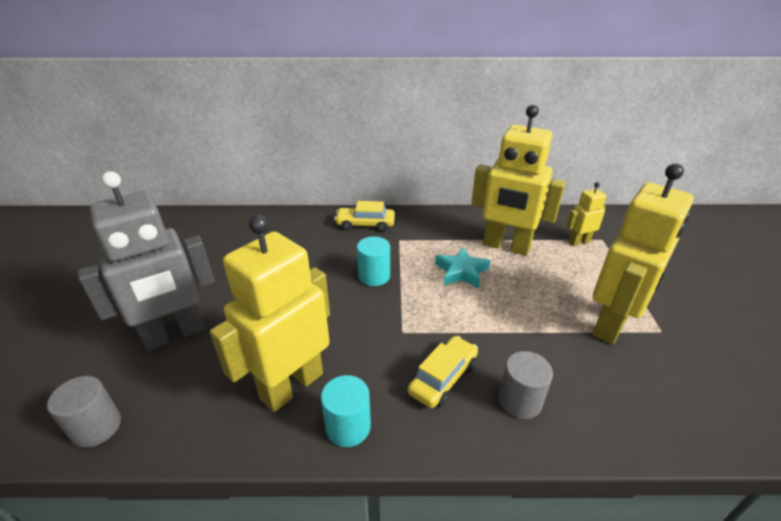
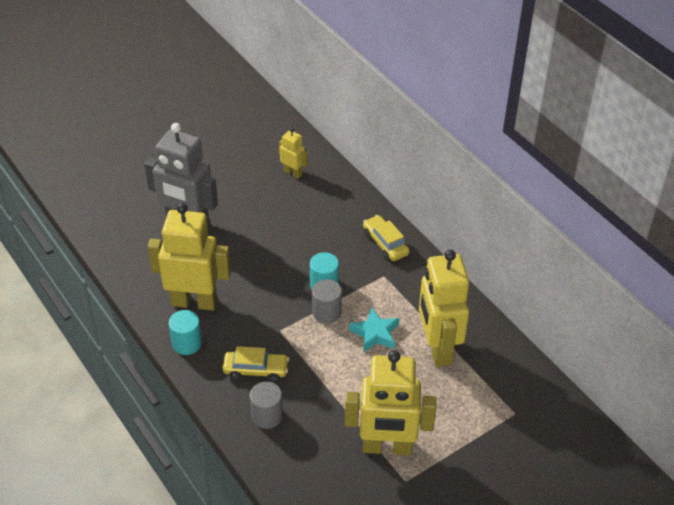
camera: 55 degrees right, 10 degrees up
(96, 427) = (111, 242): grey cylinder -> grey cylinder (326, 312)
(579, 241) = (493, 397): yellow robot -> yellow robot (293, 173)

